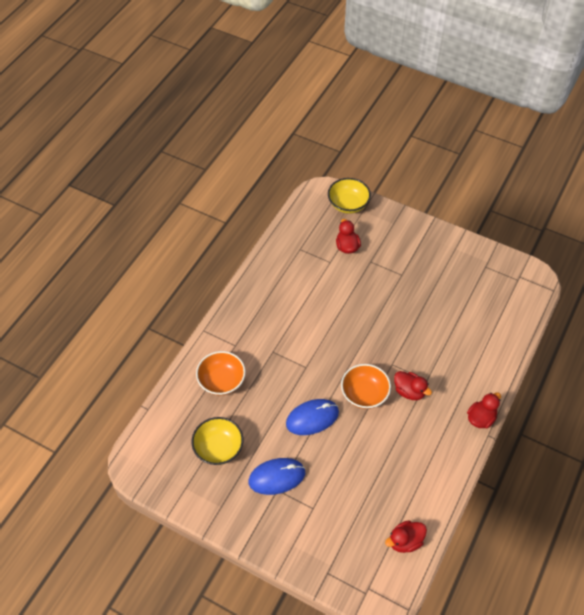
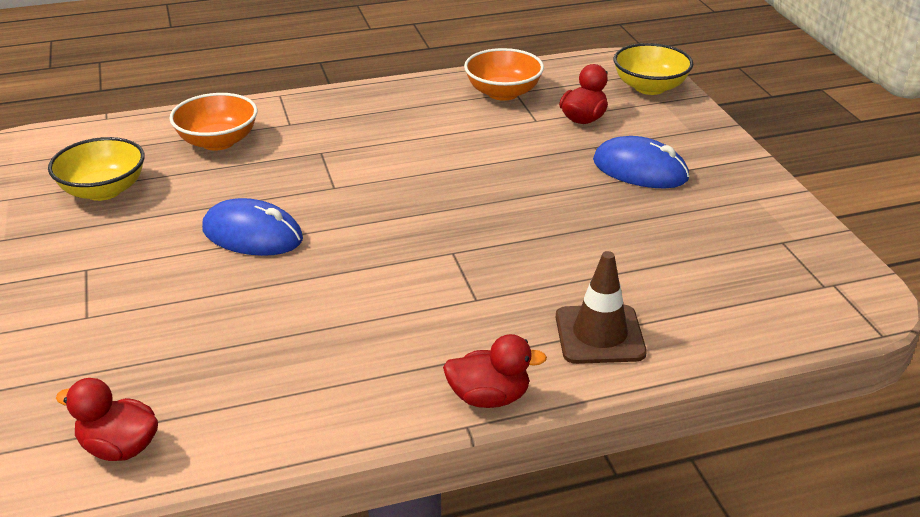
camera: 45 degrees right, 20 degrees down
(277, 477) = (108, 257): blue mouse -> blue mouse (640, 170)
(364, 394) = (360, 256): orange bowl -> orange bowl (503, 93)
(409, 391) = (428, 294): red duck -> none
(480, 362) = (599, 335): none -> brown traffic cone

